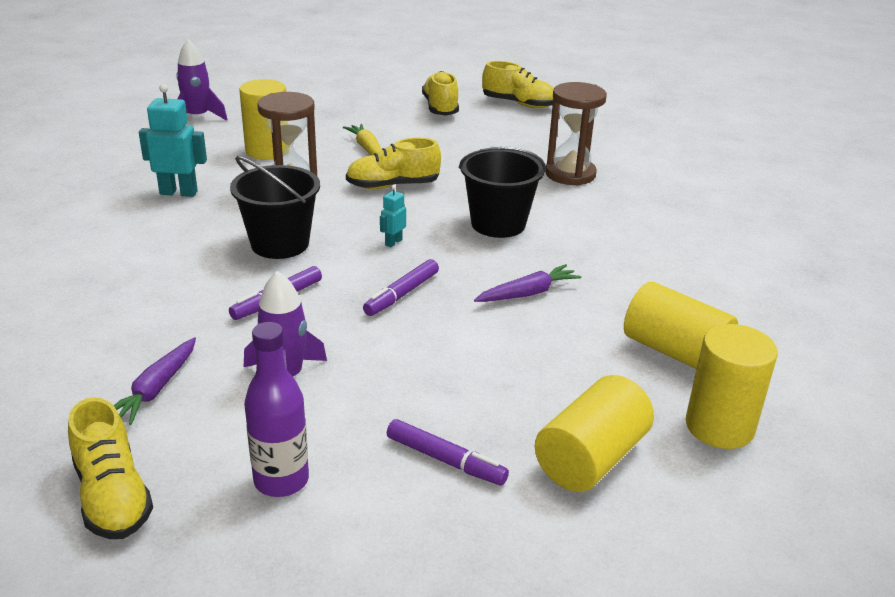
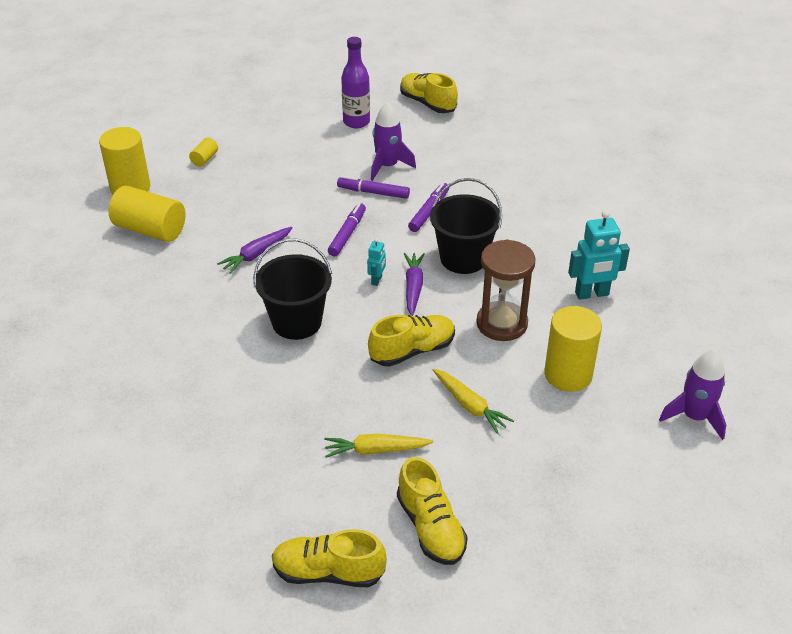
camera: 165 degrees right, 10 degrees up
(156, 388) = (452, 147): purple carrot -> purple carrot (413, 287)
(445, 460) = (280, 144): purple marker -> purple marker (373, 192)
(460, 141) = (376, 450): none -> yellow carrot
(570, 174) = (238, 417): brown hourglass -> none
(590, 458) = (204, 159): yellow cylinder -> yellow cylinder, size x0.46

